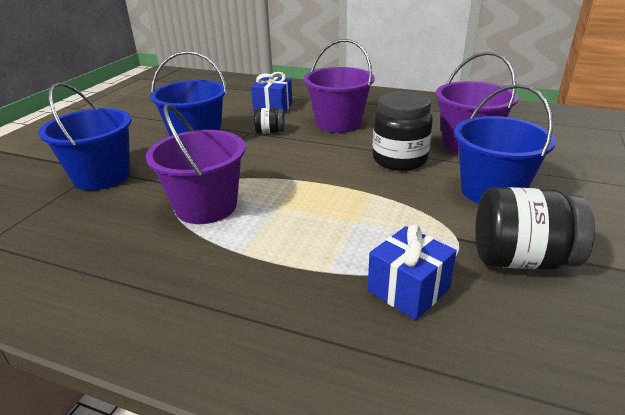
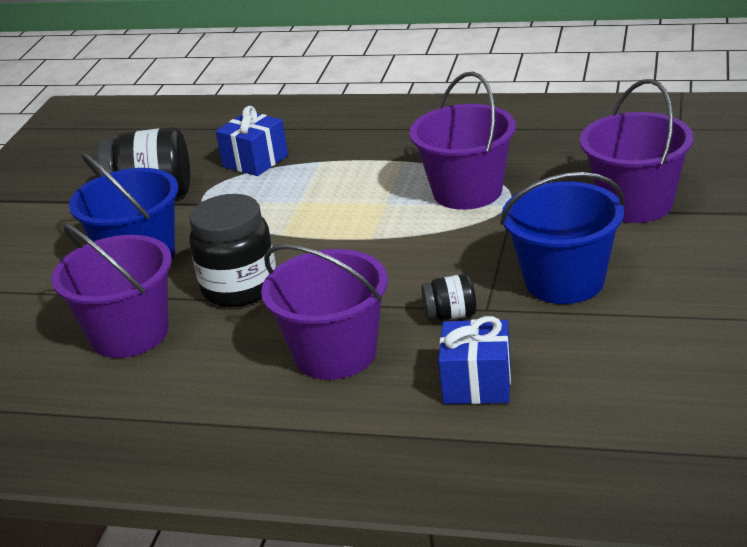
camera: 175 degrees right, 0 degrees up
(102, 176) = (636, 204): blue bucket -> purple bucket

